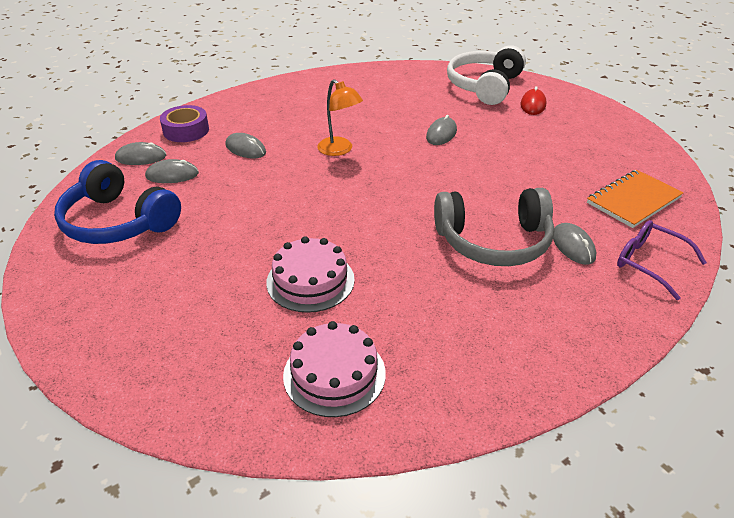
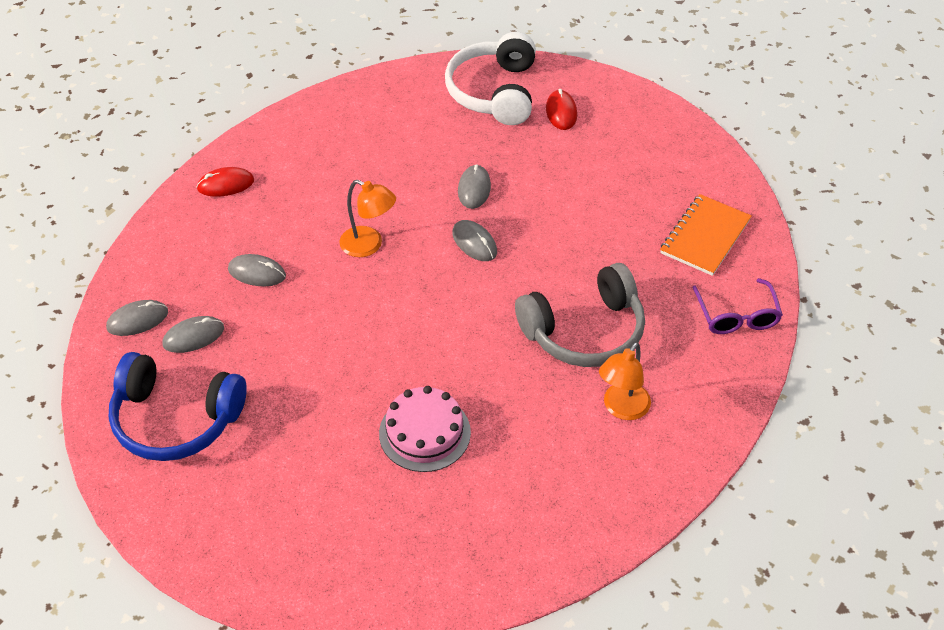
camera: 20 degrees left, 10 degrees up
(186, 130) = (165, 262): purple tape -> none
(258, 99) = (225, 184): none -> red mouse
(334, 374) = (496, 525): pink cake -> none
(506, 308) = (622, 409): none -> orange lamp
(573, 246) = (662, 315): grey mouse -> grey mouse (474, 243)
(649, 263) = (737, 316): purple glasses -> purple glasses turned 120 degrees counterclockwise

